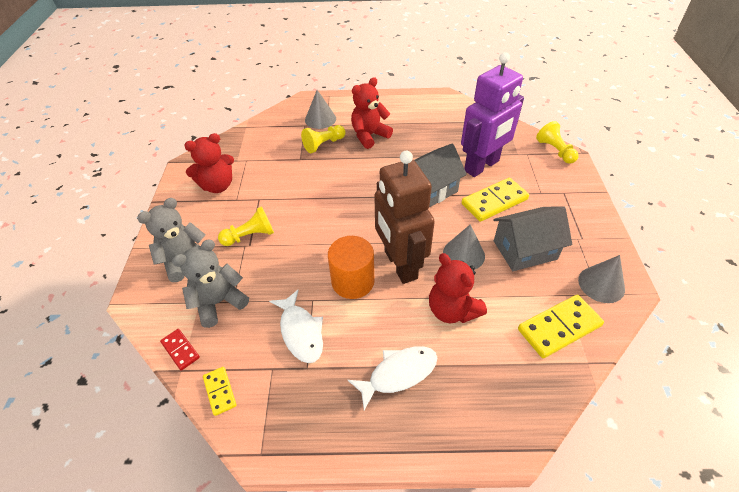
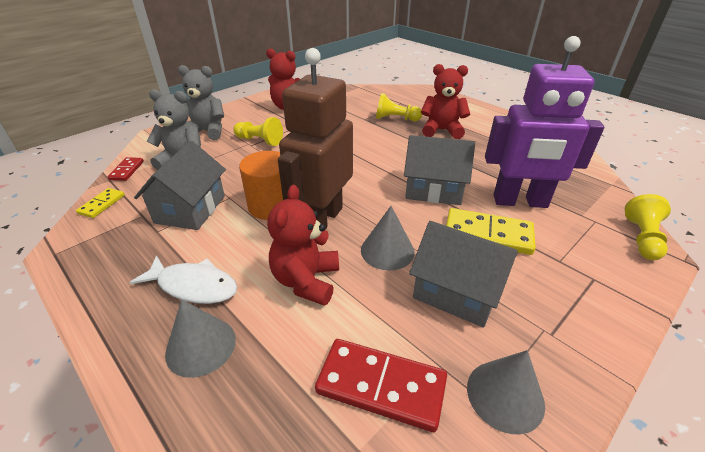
camera: 45 degrees right, 10 degrees down
(301, 332) = (190, 209): white fish -> grey house
(320, 119) = (418, 104): grey cone -> grey cone (201, 346)
(559, 328) = (381, 386): yellow domino -> red domino

